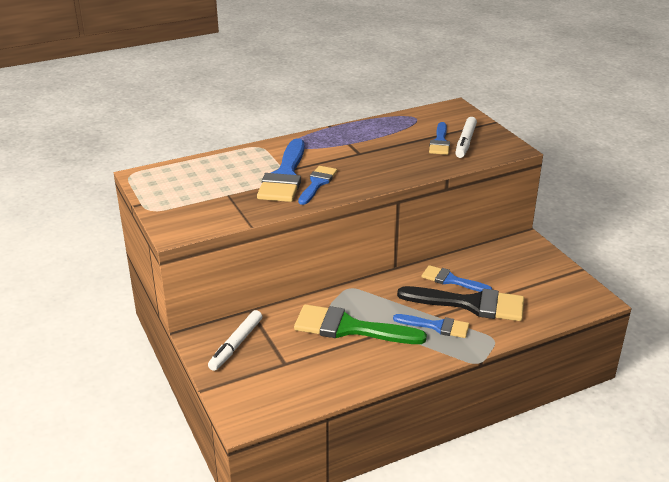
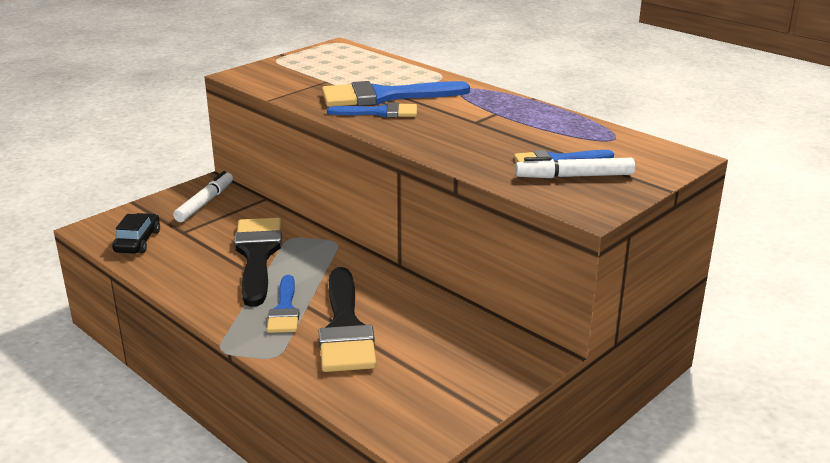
camera: 70 degrees right, 5 degrees down
(236, 345) = (205, 203): white marker -> white marker turned 105 degrees clockwise
(288, 391) = (138, 241): none -> black car
(349, 328) = (257, 255): green brush -> black brush
(451, 280) = (392, 306): blue brush -> none

